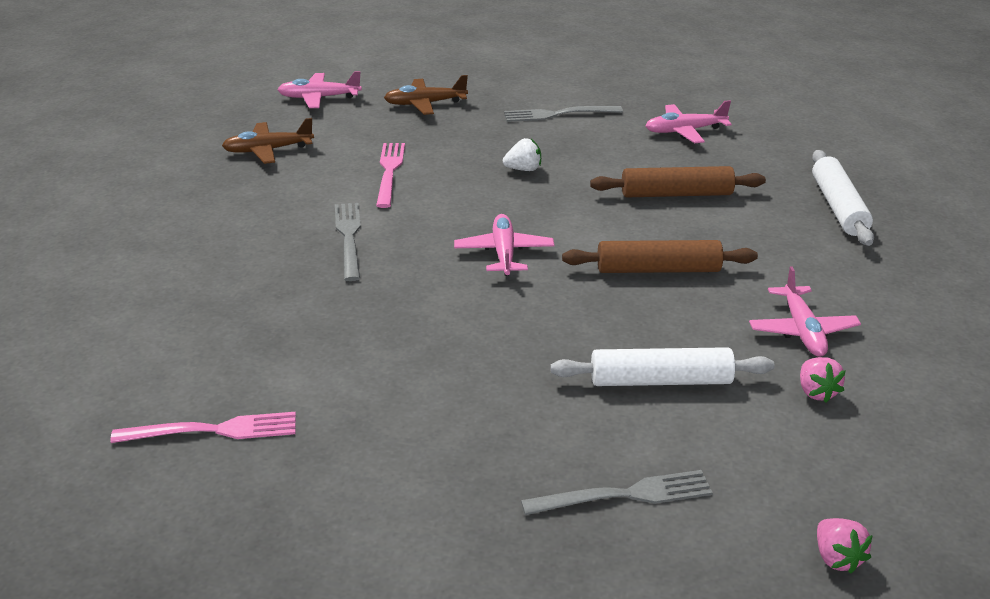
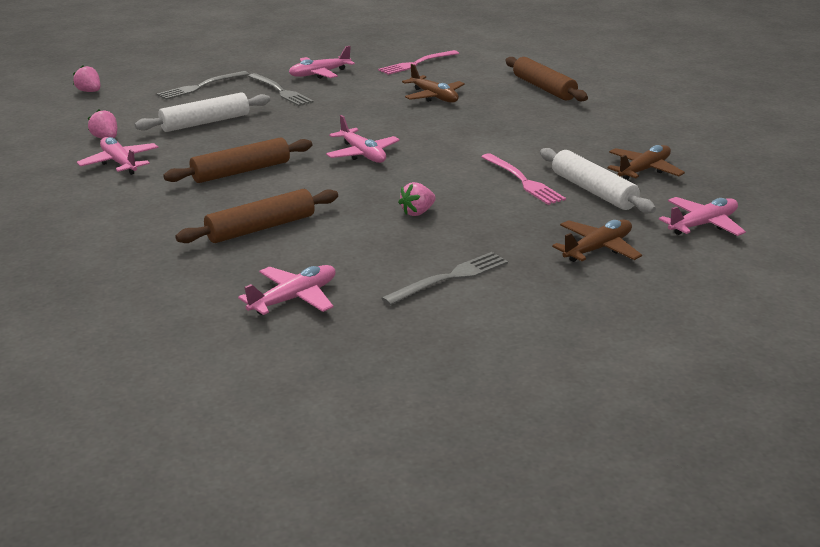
camera: 150 degrees right, 5 degrees down
(143, 296) = (544, 88): none -> brown rolling pin
(302, 328) = (434, 97): none -> brown plane
(348, 237) = (480, 137): grey fork -> grey fork (281, 91)
(398, 460) = (319, 74): none -> pink plane
(523, 169) = (417, 212): white strawberry -> pink strawberry
(838, 207) = (98, 256): white rolling pin -> white rolling pin (593, 191)

